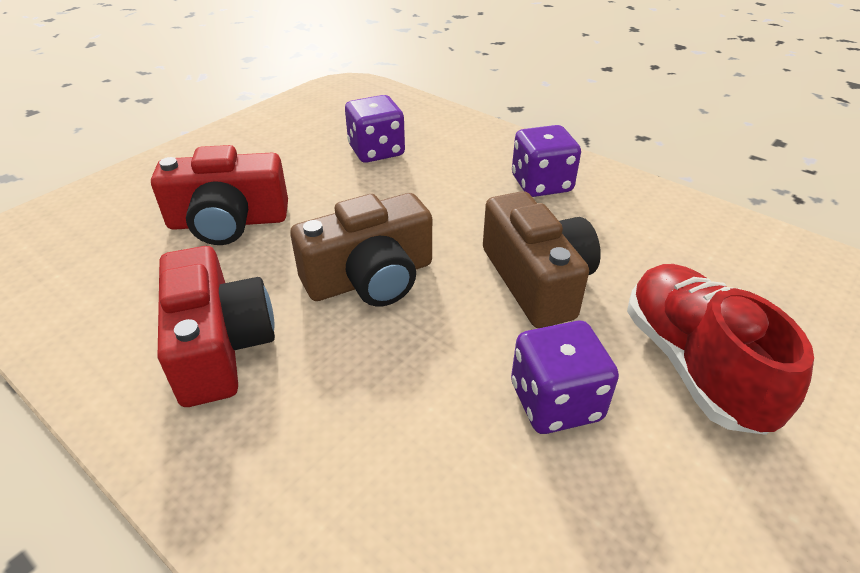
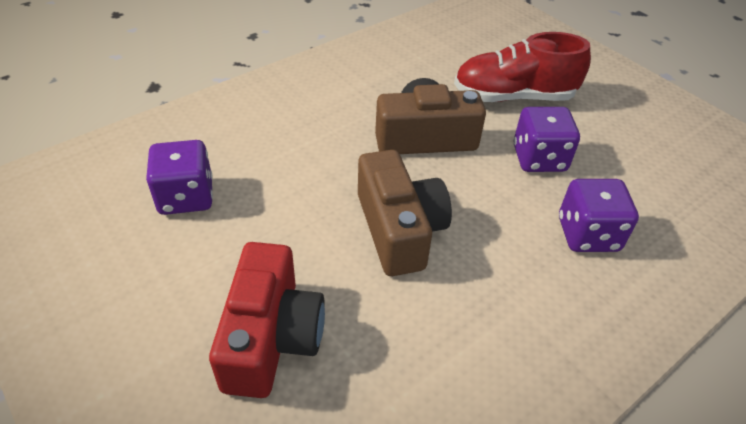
camera: 80 degrees left, 5 degrees up
(220, 346) = (467, 342): red camera -> none
(541, 184) = (302, 103): purple dice -> purple dice (587, 234)

